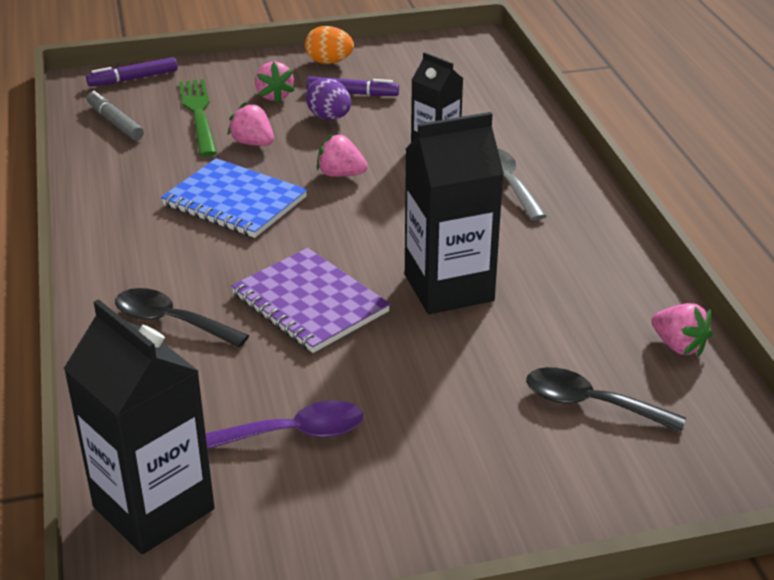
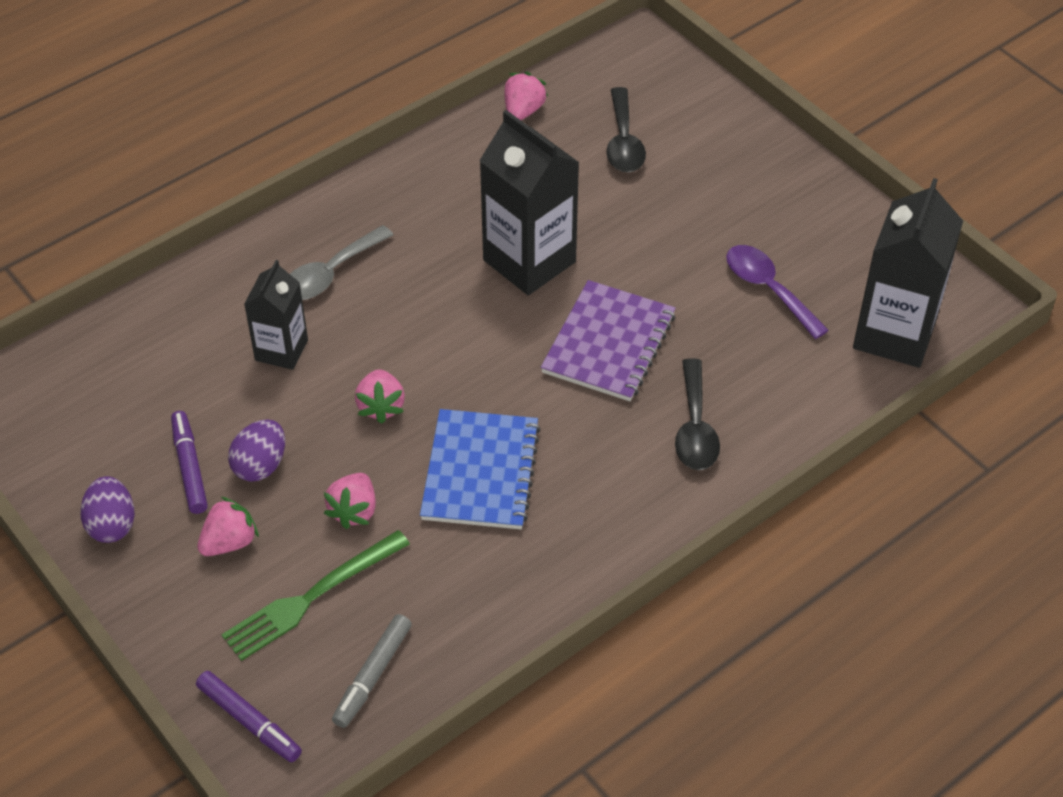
camera: 115 degrees left, 15 degrees up
(329, 62) = (112, 524): orange egg -> purple egg

